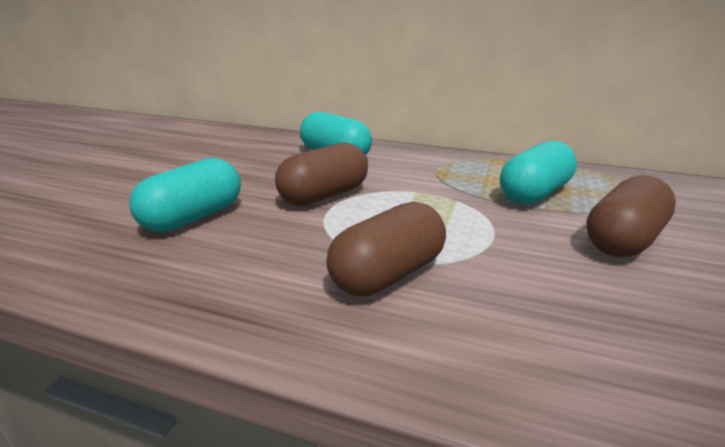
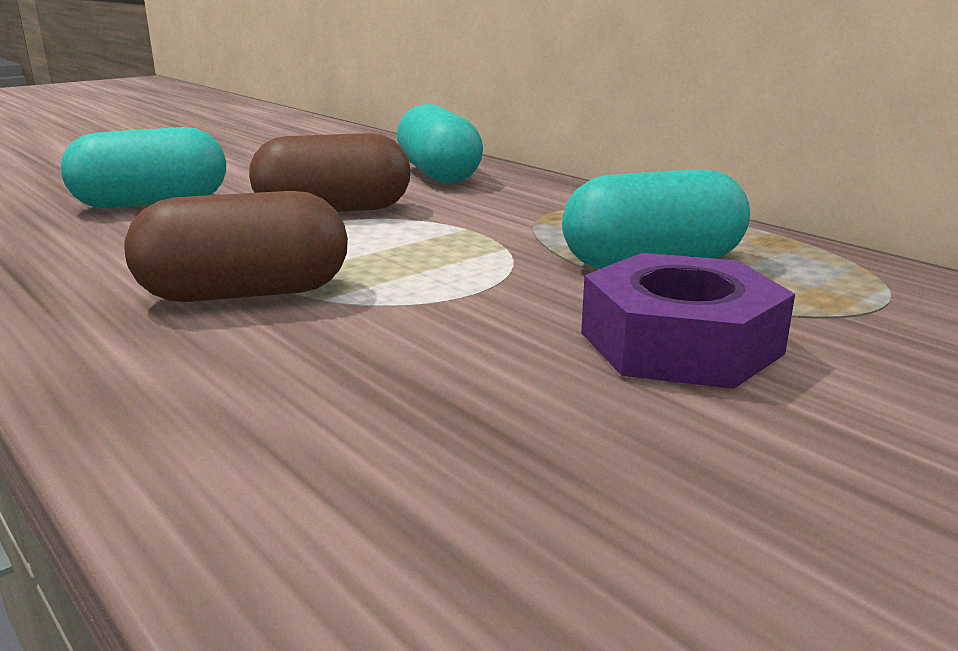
camera: 30 degrees right, 5 degrees down
(623, 240) = (680, 343): brown capsule -> purple nut

